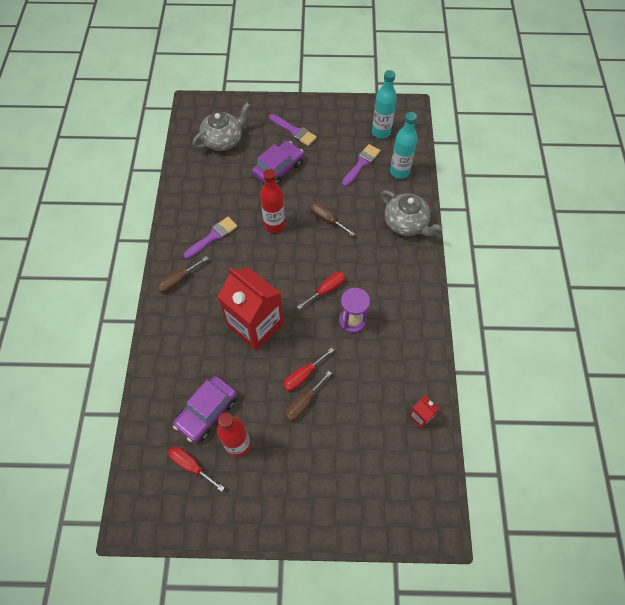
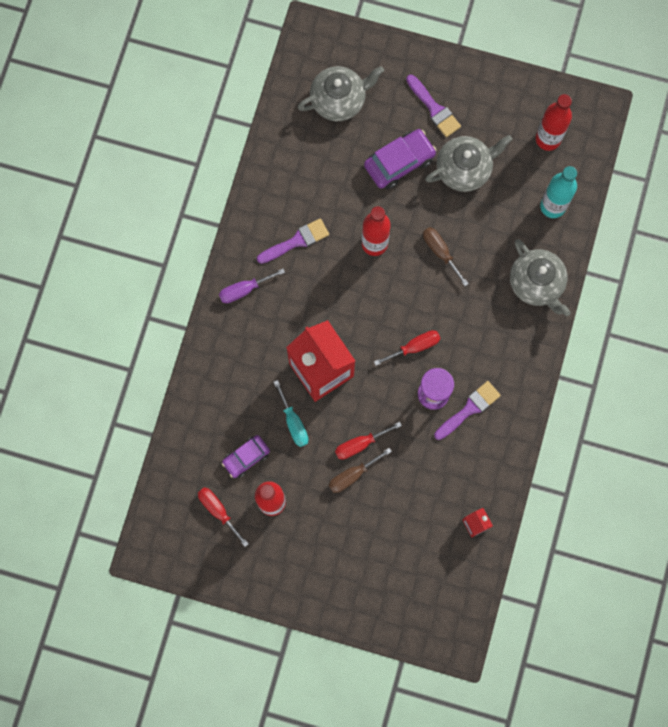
camera: 15 degrees right, 15 degrees up
(178, 280) = (244, 290): brown screwdriver -> purple screwdriver
(207, 412) = (246, 457): purple car -> purple car, size x0.65
(242, 372) = (293, 422): none -> turquoise screwdriver
(327, 163) = (464, 169): none -> grey teapot
(361, 164) = (507, 182): purple brush -> purple brush (469, 409)
(381, 132) = (548, 139): turquoise bottle -> red bottle

